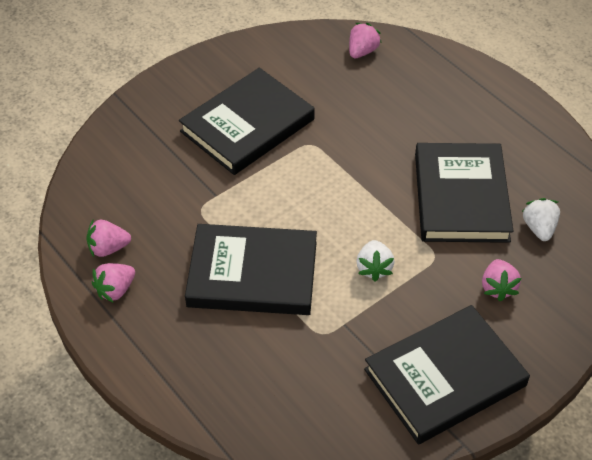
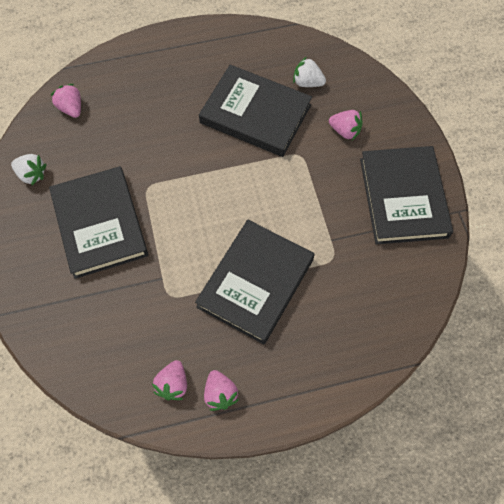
camera: 65 degrees left, 15 degrees up
(374, 268) = (291, 198): white strawberry -> white strawberry (32, 175)

